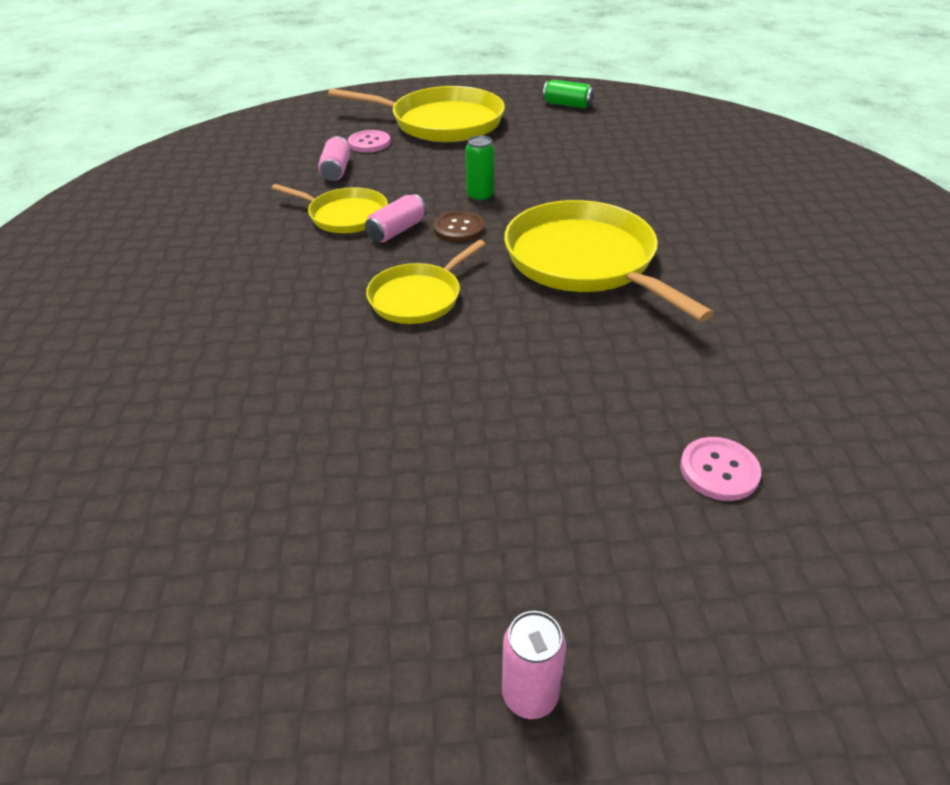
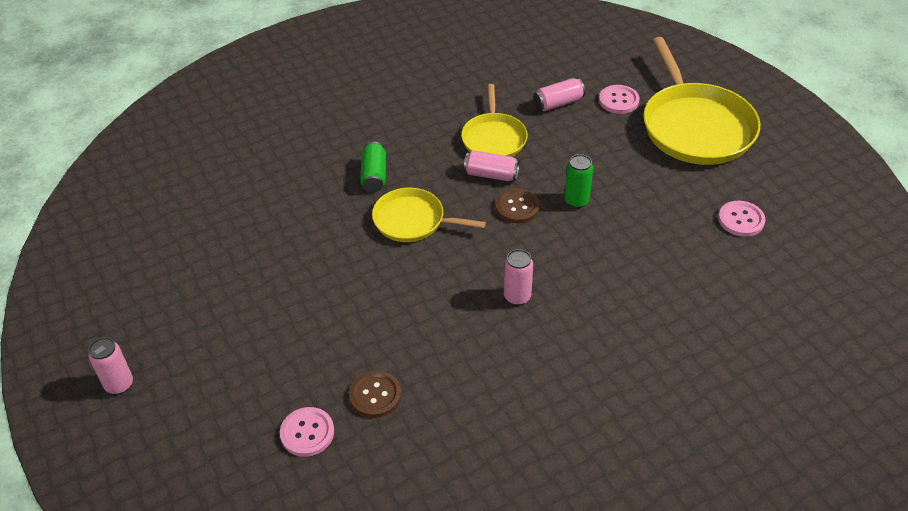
camera: 65 degrees right, 5 degrees up
(567, 105) = (815, 197): green can -> green can (374, 175)
(568, 136) = (741, 220): none -> pink button
(584, 261) = (517, 297): yellow pan -> pink can
(679, 394) = (375, 395): none -> brown button

